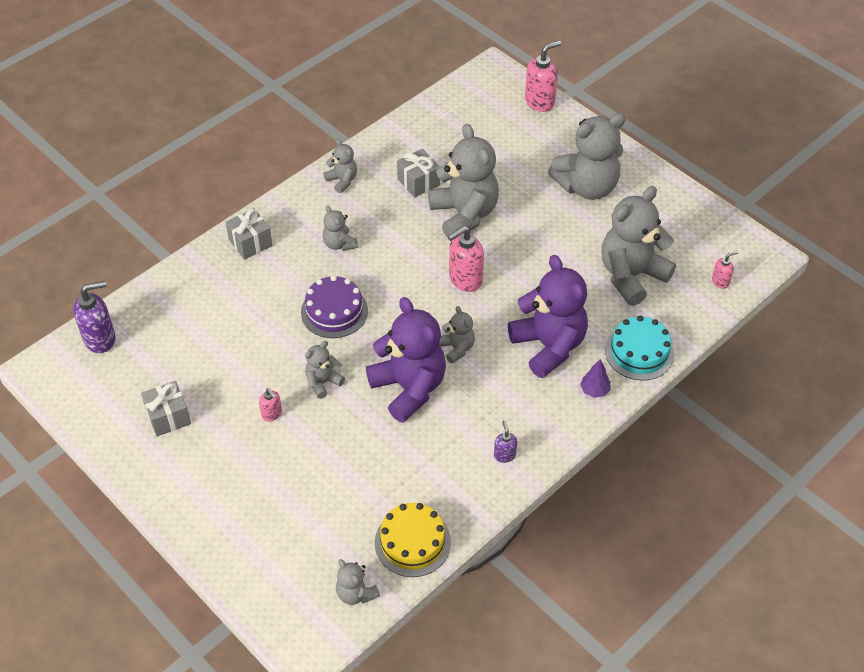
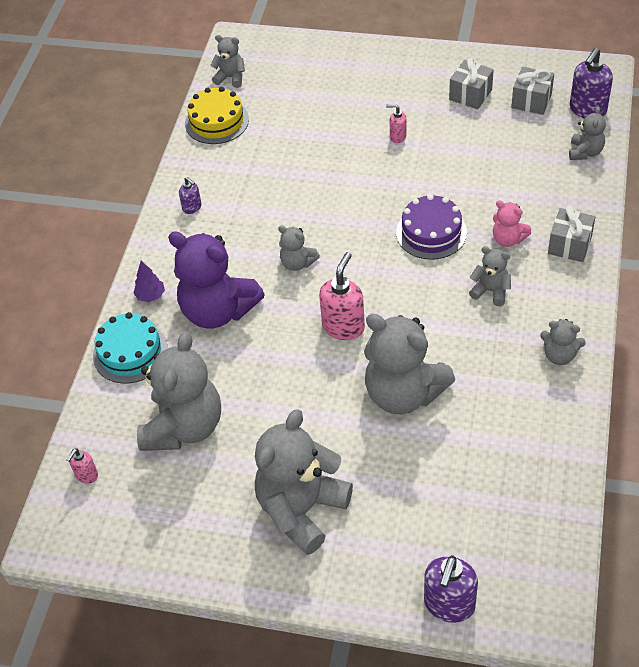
camera: 150 degrees right, 0 degrees up
(286, 272) = (508, 239): none -> pink teddy bear
(323, 382) = (382, 177): grey teddy bear -> grey teddy bear (585, 152)
(409, 388) = (310, 211): purple teddy bear -> none
(418, 182) = (483, 401): grey gift -> grey gift (531, 101)
(540, 102) = (449, 605): pink soap dispenser -> purple soap dispenser

